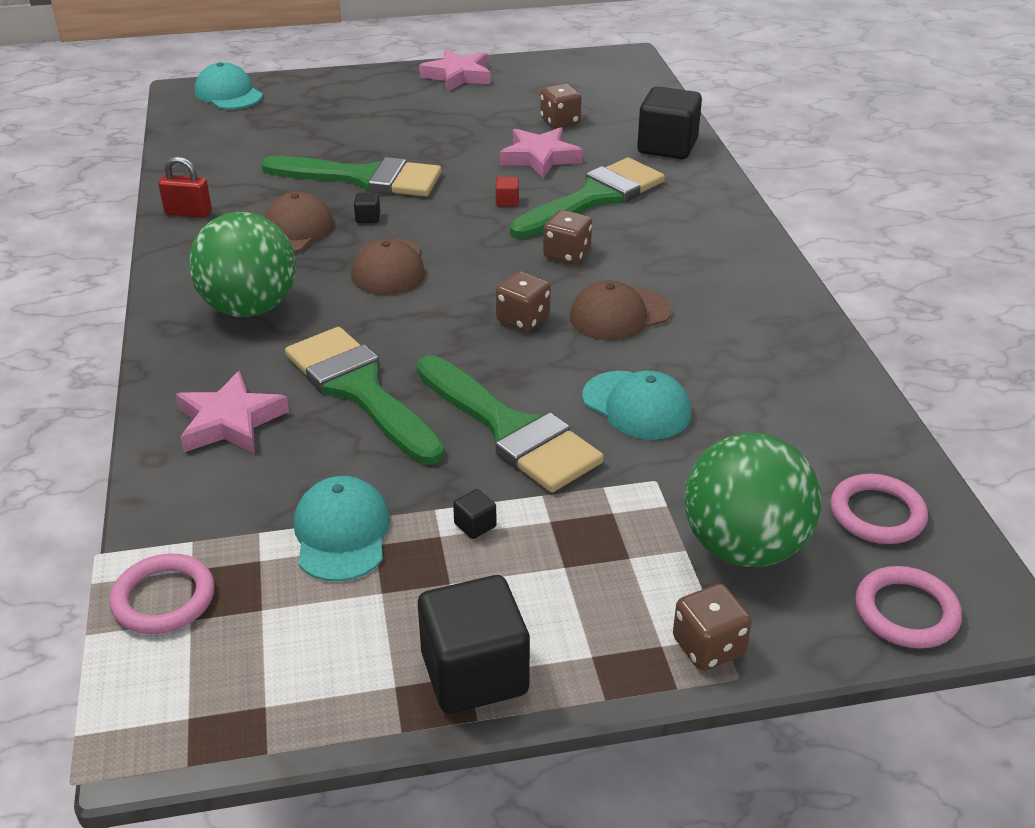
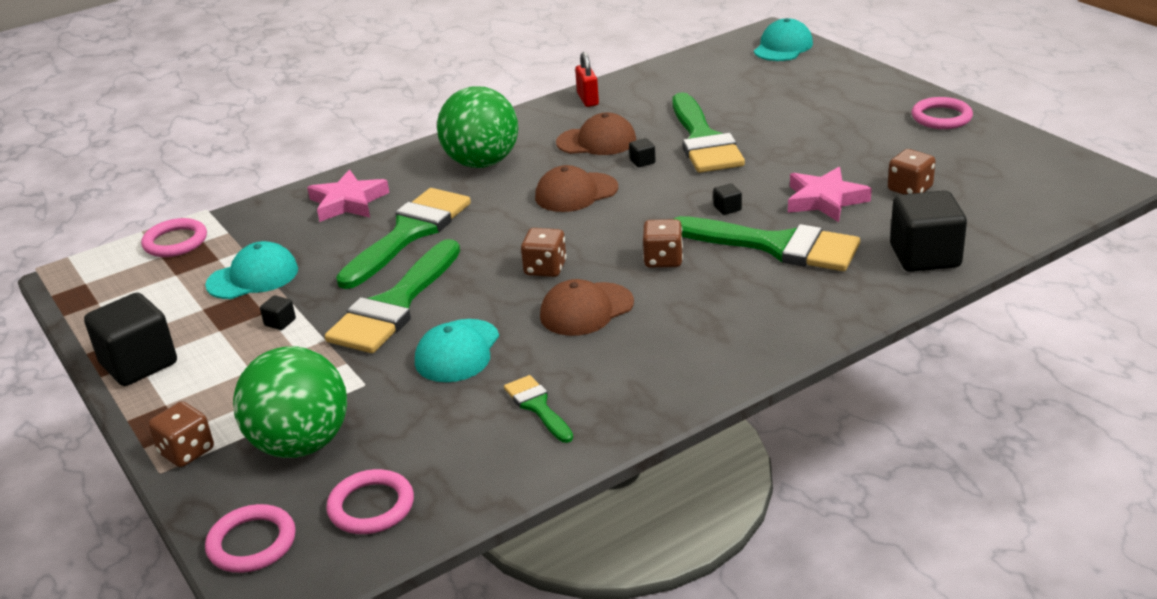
camera: 70 degrees right, 5 degrees down
(458, 76) = (941, 117): pink star -> pink ring
(507, 201) = (727, 208): red cube -> black cube
(619, 314) = (586, 309): brown cap -> brown cap turned 75 degrees counterclockwise
(765, 378) = (537, 406): none -> green brush

